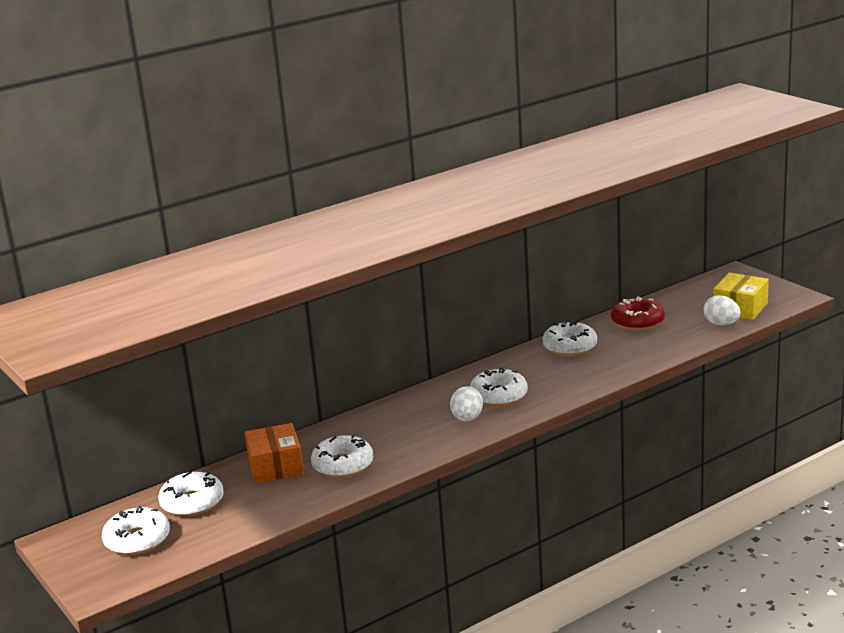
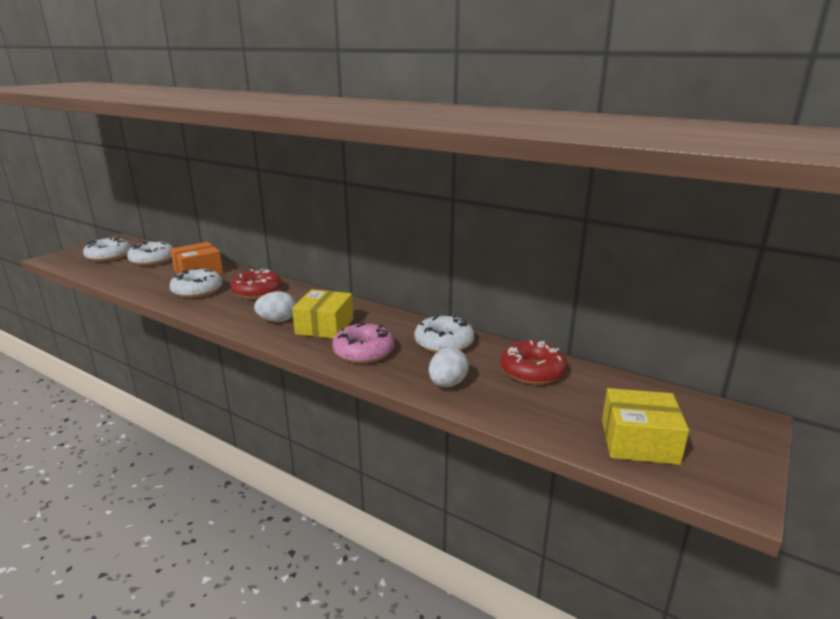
camera: 65 degrees right, 0 degrees up
(378, 428) = (257, 291): none -> red donut
(499, 396) = (324, 326): white donut -> yellow box
(563, 382) = (363, 351): none -> pink donut
(721, 324) = (574, 432): white egg -> white egg (447, 384)

